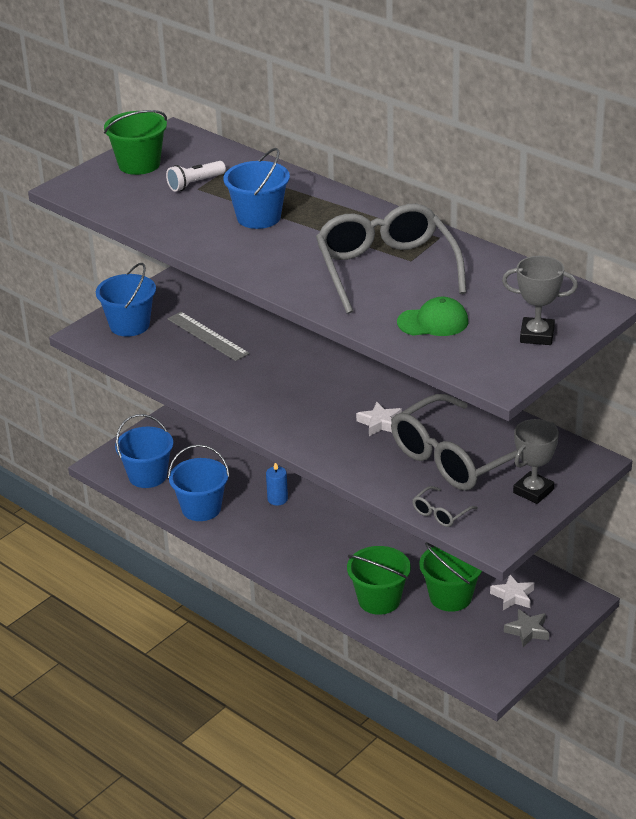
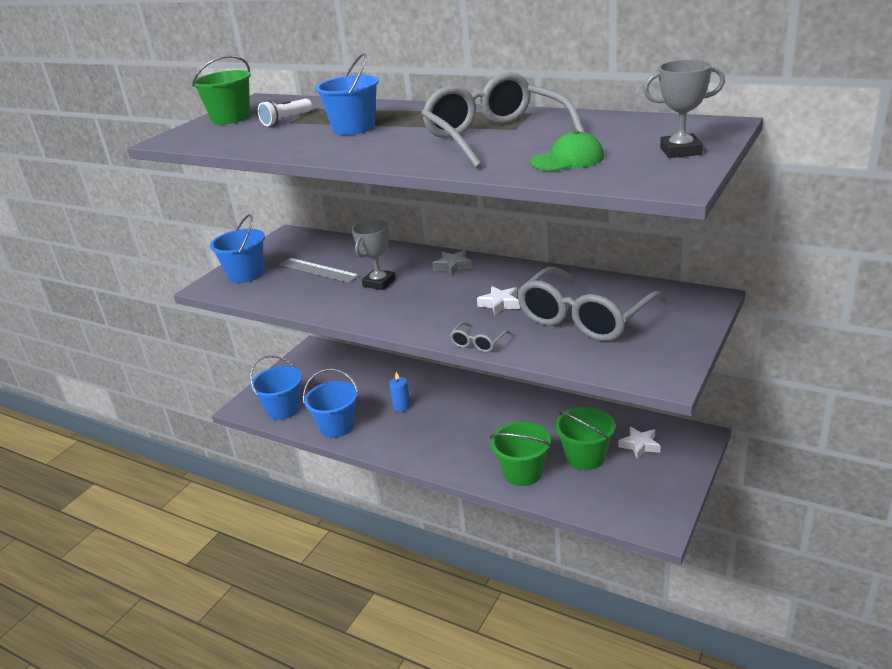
camera: 10 degrees left, 5 degrees down
(440, 513) = (597, 365): grey glasses -> grey glasses (478, 343)
(527, 631) = (668, 473): grey star -> grey star (453, 266)
(533, 491) = (674, 330): grey trophy -> grey trophy (379, 283)

